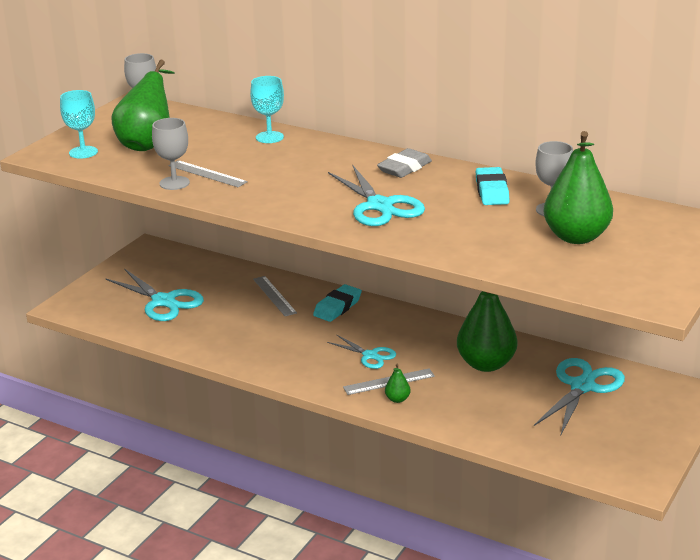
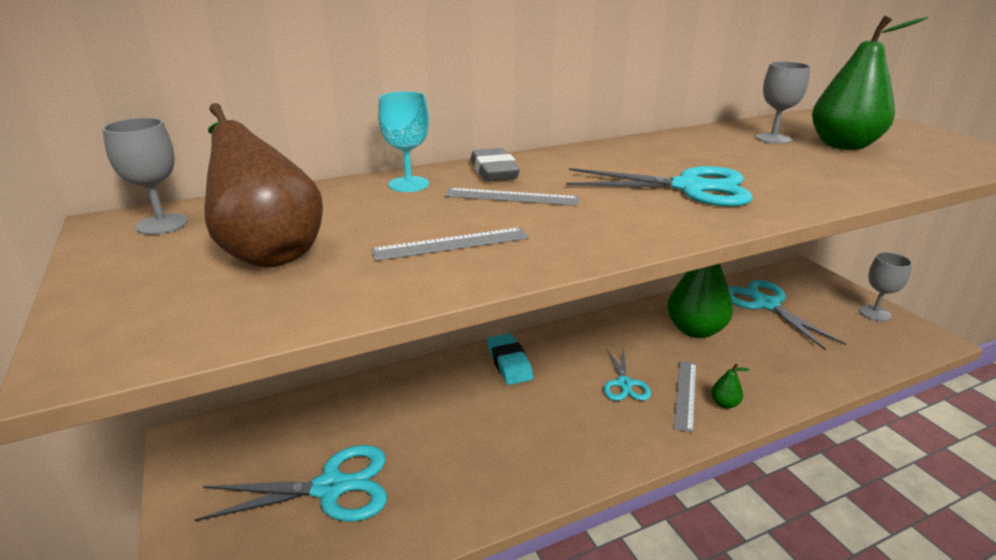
camera: 55 degrees left, 0 degrees up
(83, 152) = (179, 312): turquoise goblet -> none
(148, 143) = (268, 252): green pear -> brown pear
(174, 183) = (444, 274): grey goblet -> grey goblet (874, 313)
(274, 296) = (436, 392): grey ruler -> grey ruler (511, 197)
(370, 355) = (624, 384): turquoise scissors -> turquoise scissors turned 105 degrees clockwise
(404, 168) = (602, 156): grey eraser -> grey eraser (494, 172)
(492, 191) = (705, 144): turquoise eraser -> none

